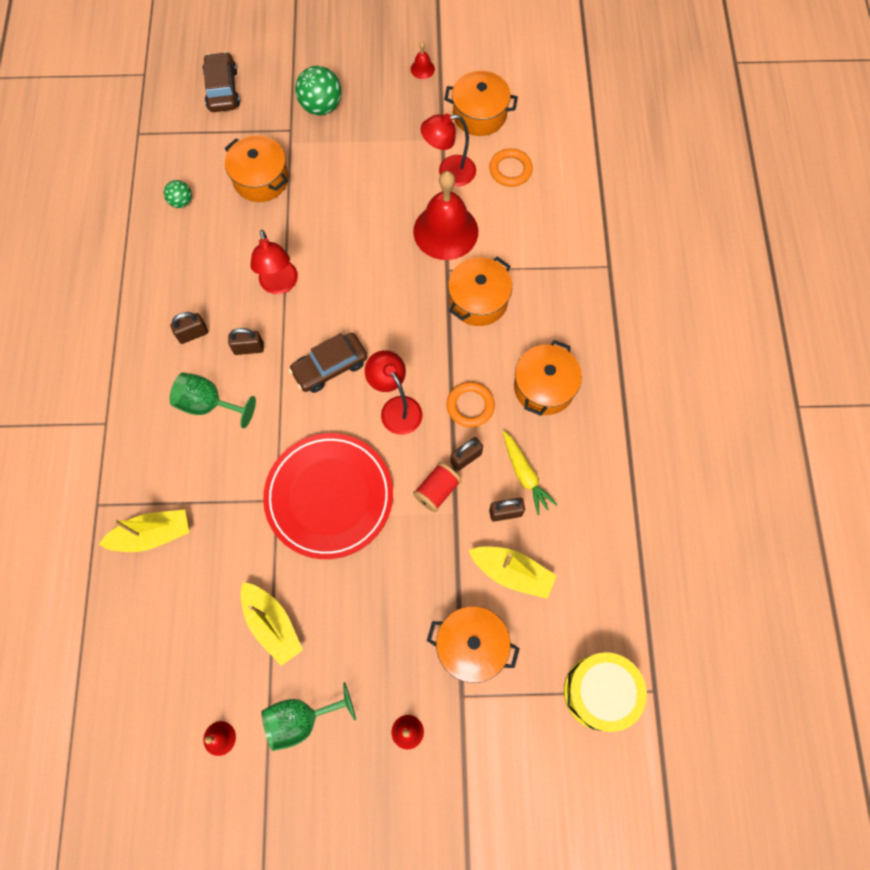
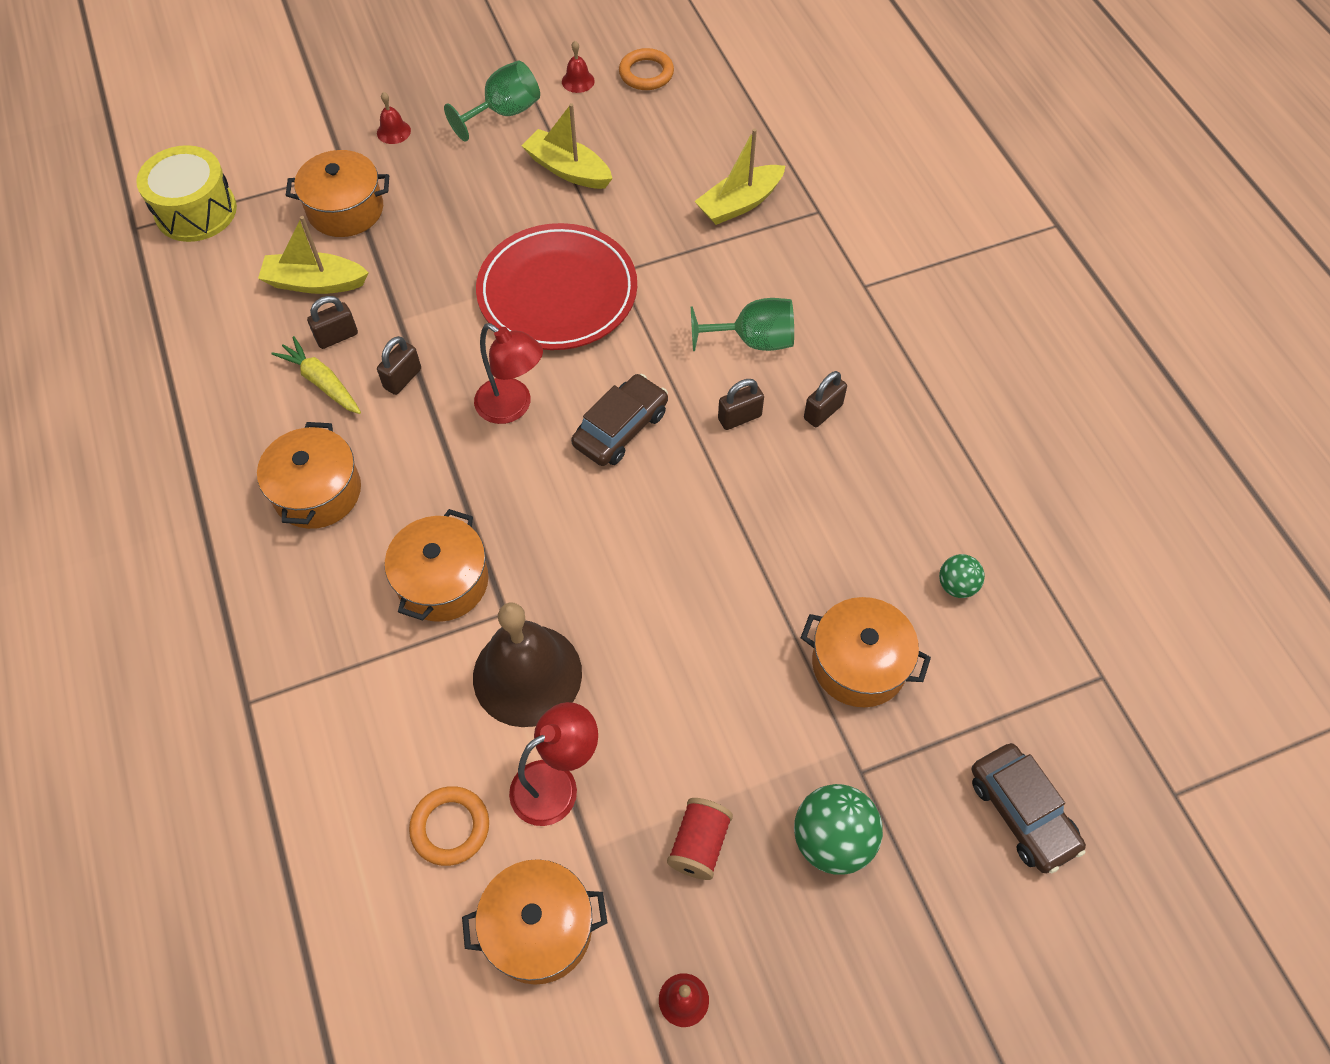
camera: 160 degrees right, 10 degrees down
(280, 285) = (742, 511): red lamp -> none
(437, 490) = (428, 334): red spool -> red spool (699, 844)
(445, 231) = (527, 675): red bell -> brown bell
(470, 406) = (414, 438): orange ring -> orange ring (646, 73)

